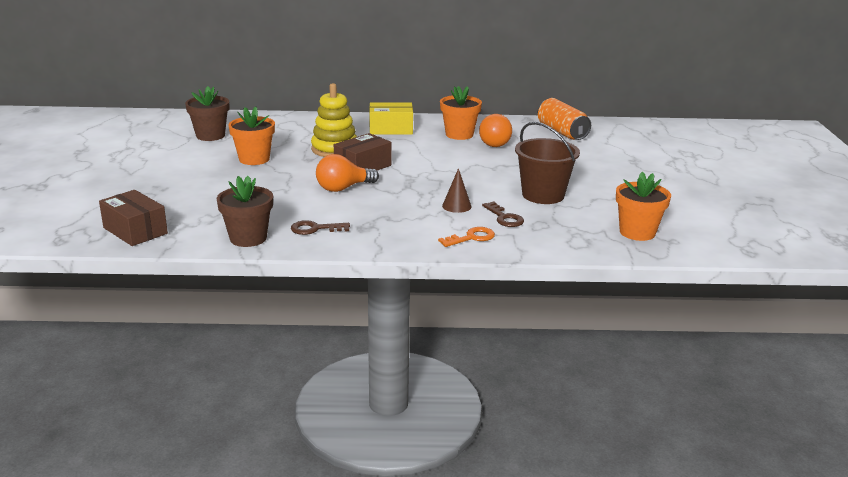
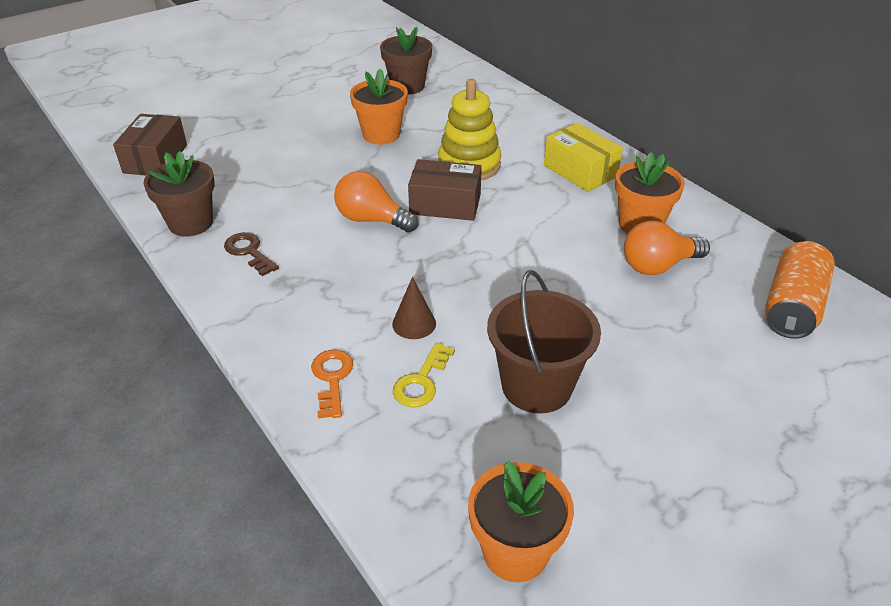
camera: 55 degrees right, 15 degrees up
(471, 238) = (332, 378): orange key -> orange key turned 120 degrees counterclockwise
(504, 218) = (421, 381): brown key -> yellow key

